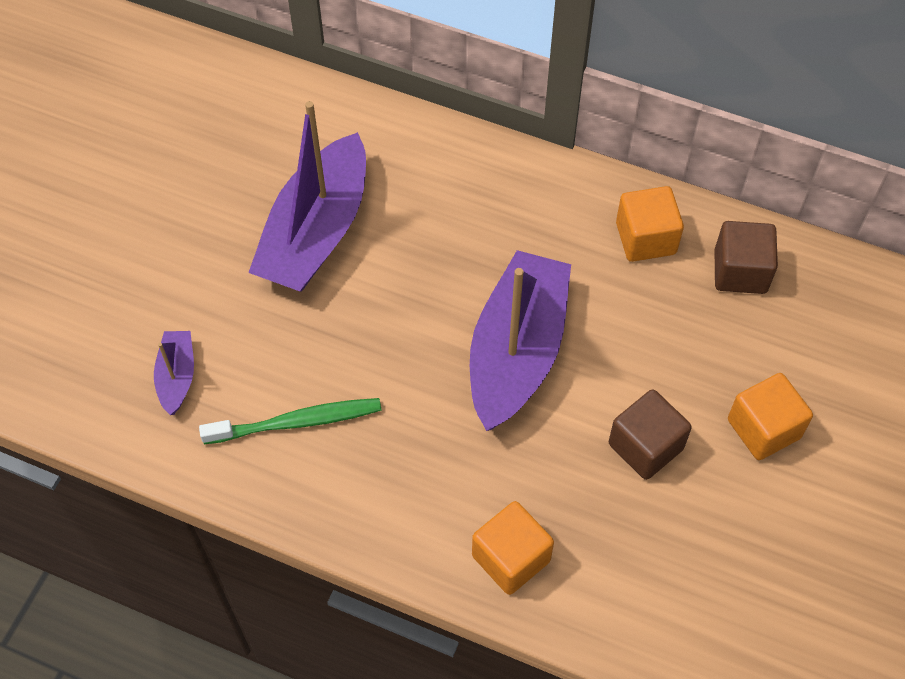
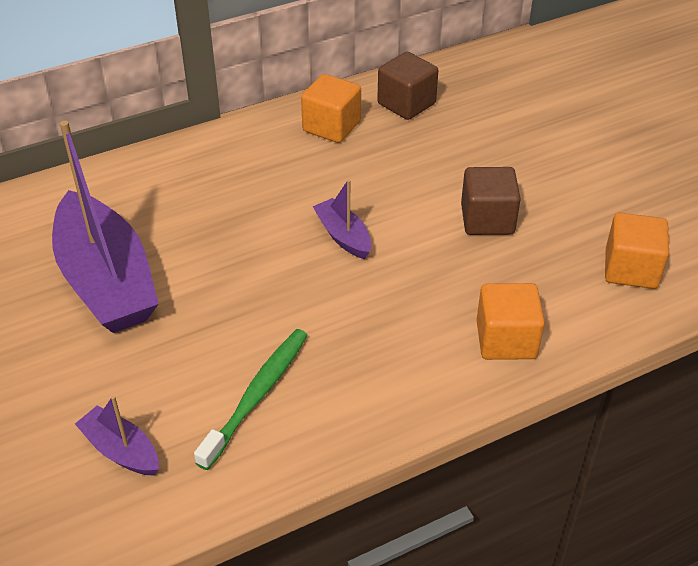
camera: 50 degrees left, 15 degrees down
(517, 352) = (343, 236): purple boat -> purple boat, size x0.46
(763, 429) = (530, 161): orange cube -> orange cube (631, 269)

